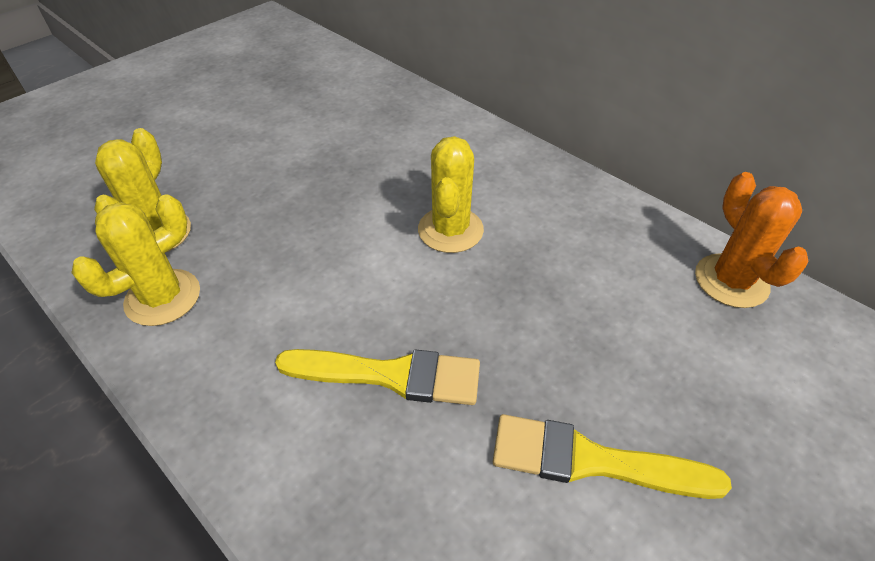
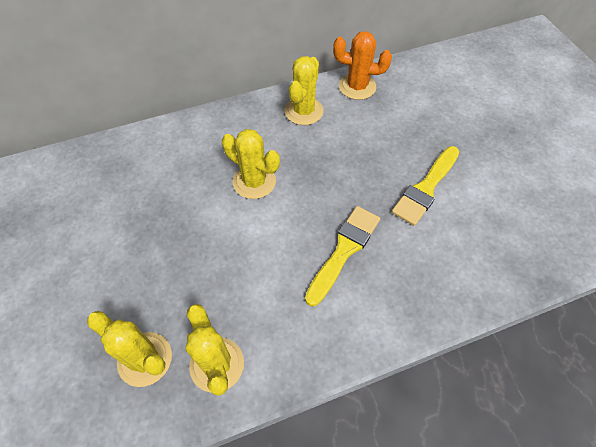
camera: 65 degrees left, 10 degrees up
(617, 235) = (303, 111): none -> yellow cactus

